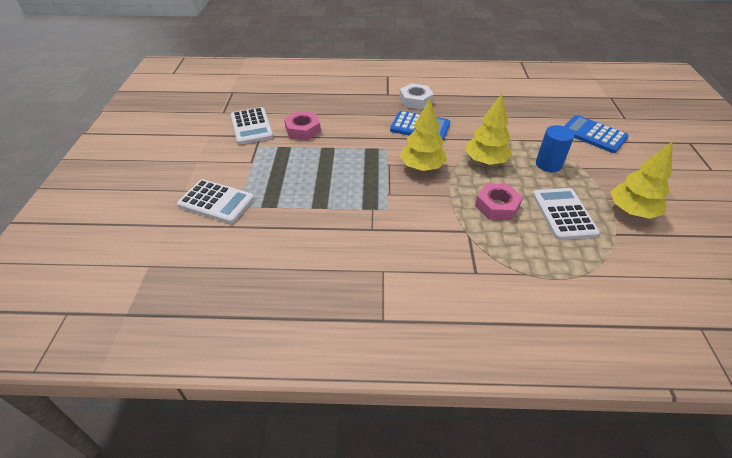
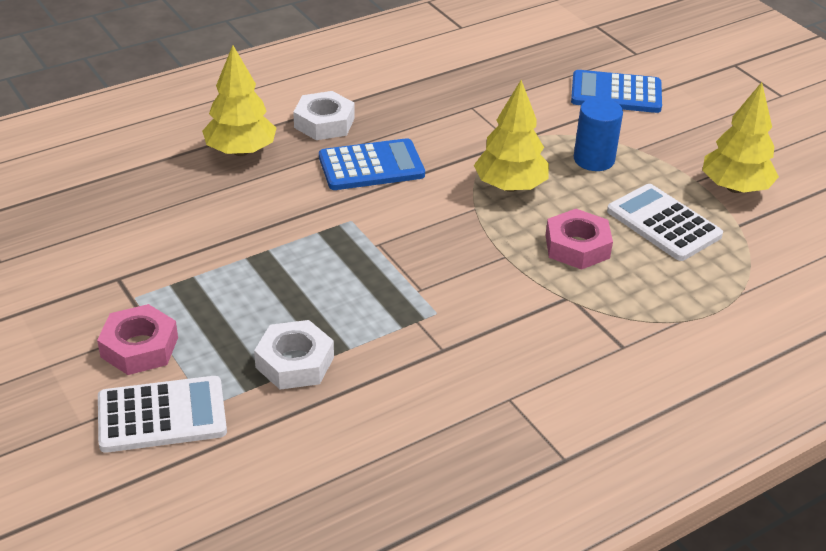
camera: 35 degrees left, 5 degrees down
(251, 126) = (84, 268): white calculator -> none
(295, 203) = (295, 362): none -> white nut
(303, 130) = (185, 240): pink nut -> pink nut (139, 347)
(422, 167) = (430, 229): yellow tree -> yellow tree (240, 151)

